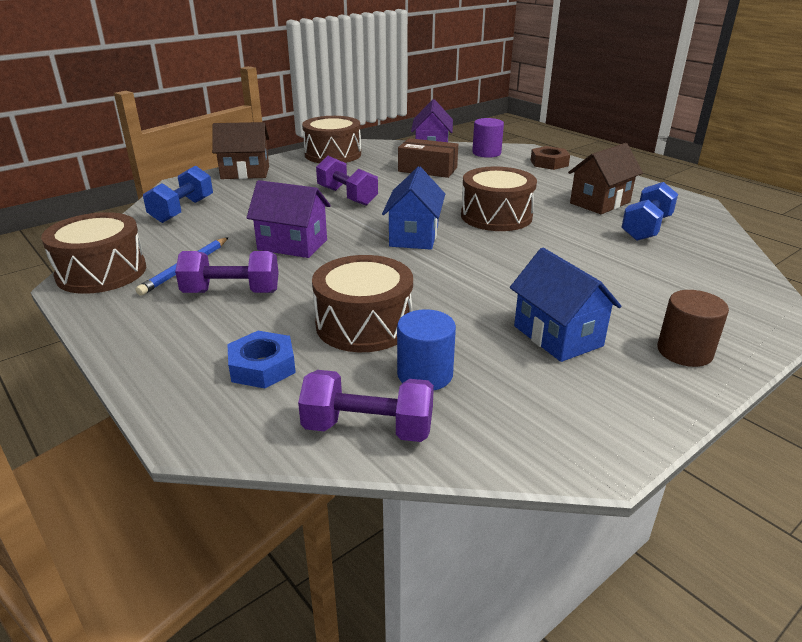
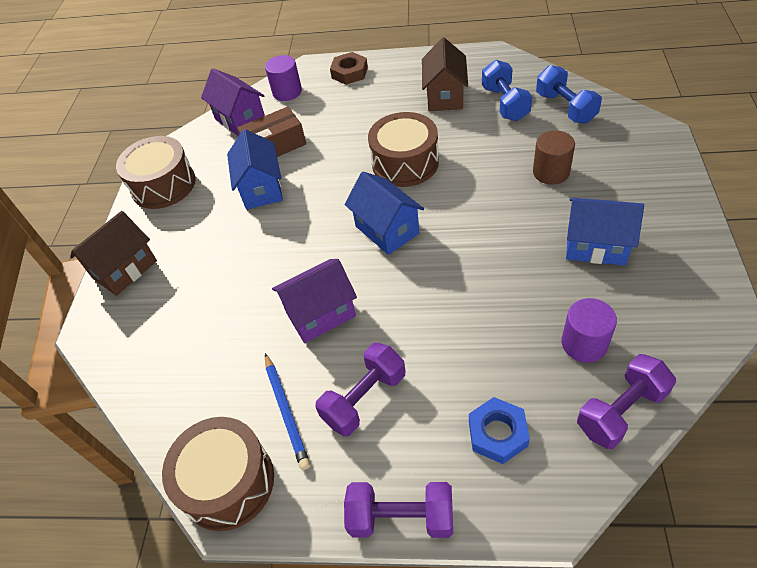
camera: 40 degrees left, 20 degrees up
(182, 210) = (157, 360): blue dumbbell -> blue dumbbell (565, 108)
(347, 196) = (267, 227): purple dumbbell -> purple dumbbell (401, 517)
(364, 324) = (492, 339): brown drum -> none
(380, 181) = (261, 188): none -> blue house
(425, 374) = (584, 343): blue cylinder -> purple cylinder
(684, 351) = (660, 202): brown cylinder -> brown cylinder (551, 172)

